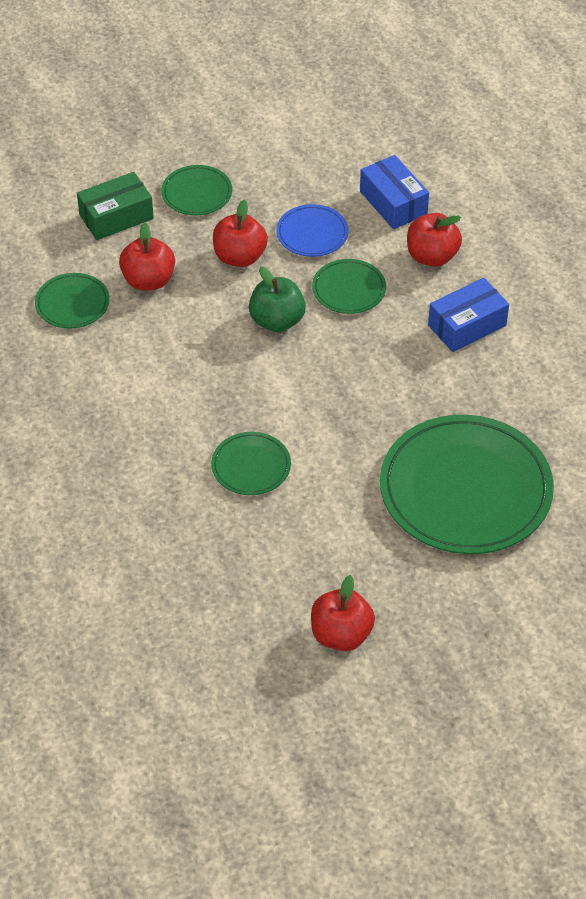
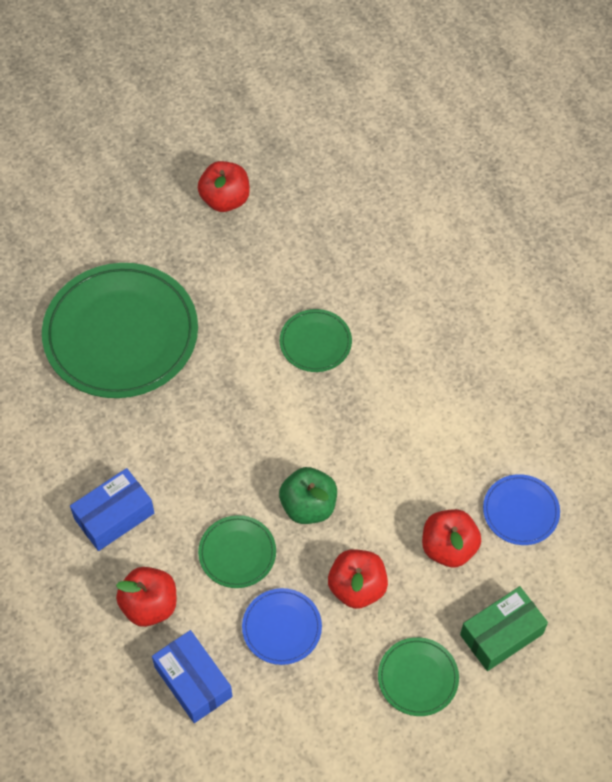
camera: 175 degrees right, 10 degrees up
(72, 303) = (520, 511): green plate -> blue plate

